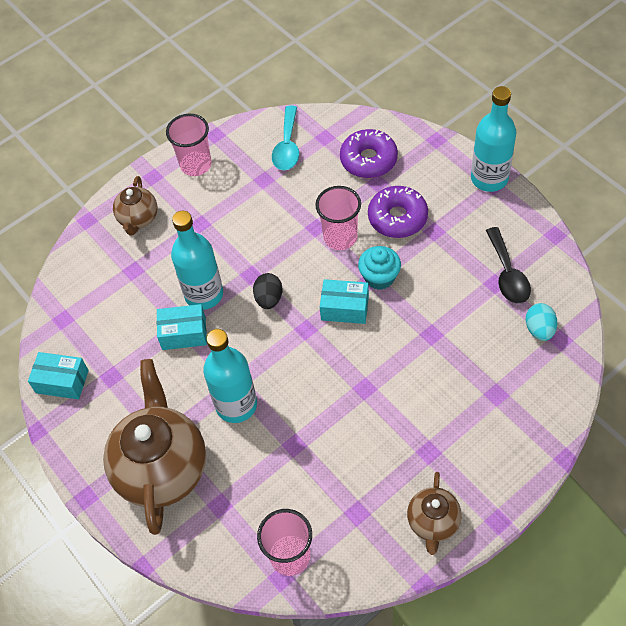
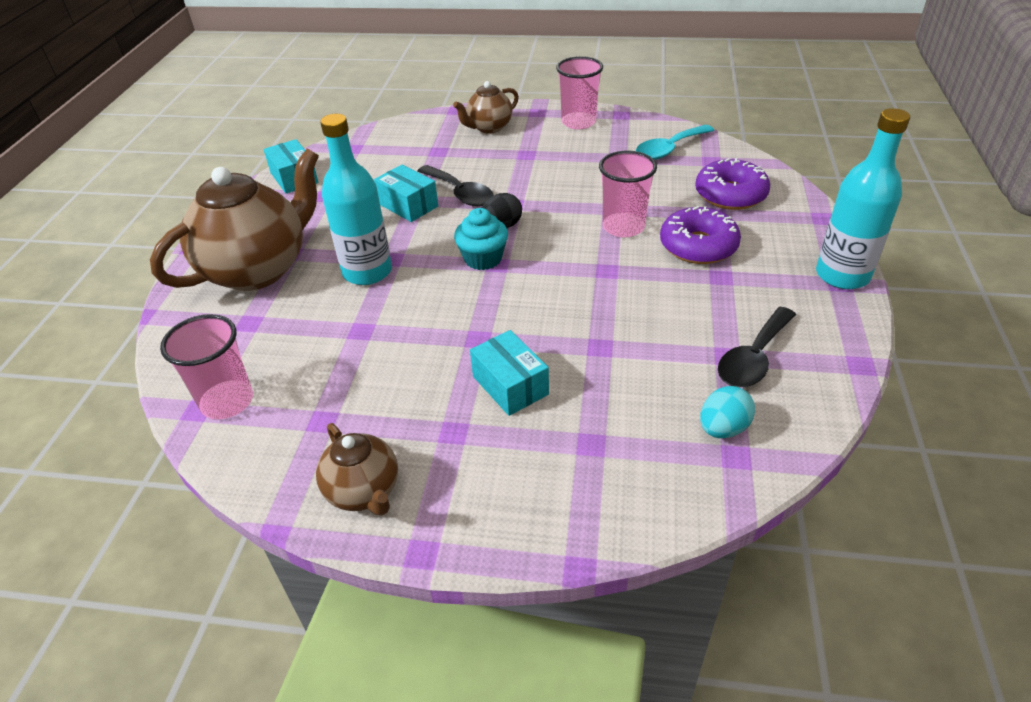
camera: 45 degrees right, 15 degrees down
(204, 294) = (460, 193): turquoise bottle -> black spoon
(345, 308) = (551, 273): turquoise box -> turquoise box (510, 385)
(379, 277) = (616, 274): turquoise cupcake -> turquoise cupcake (483, 259)
(433, 523) = (364, 492): brown teapot -> brown teapot turned 90 degrees counterclockwise

